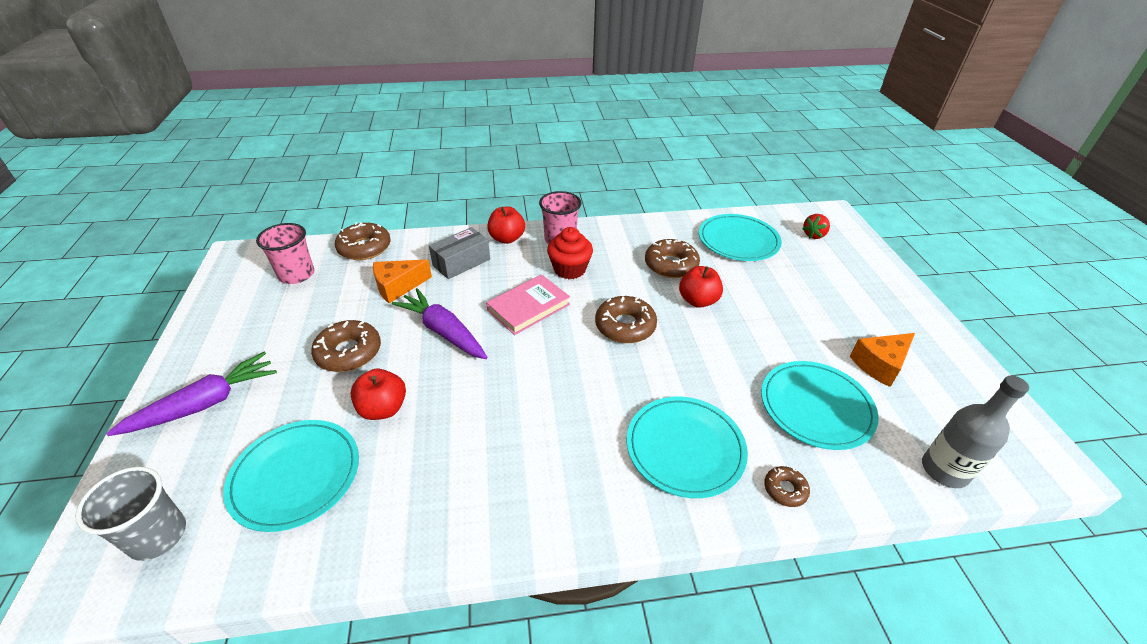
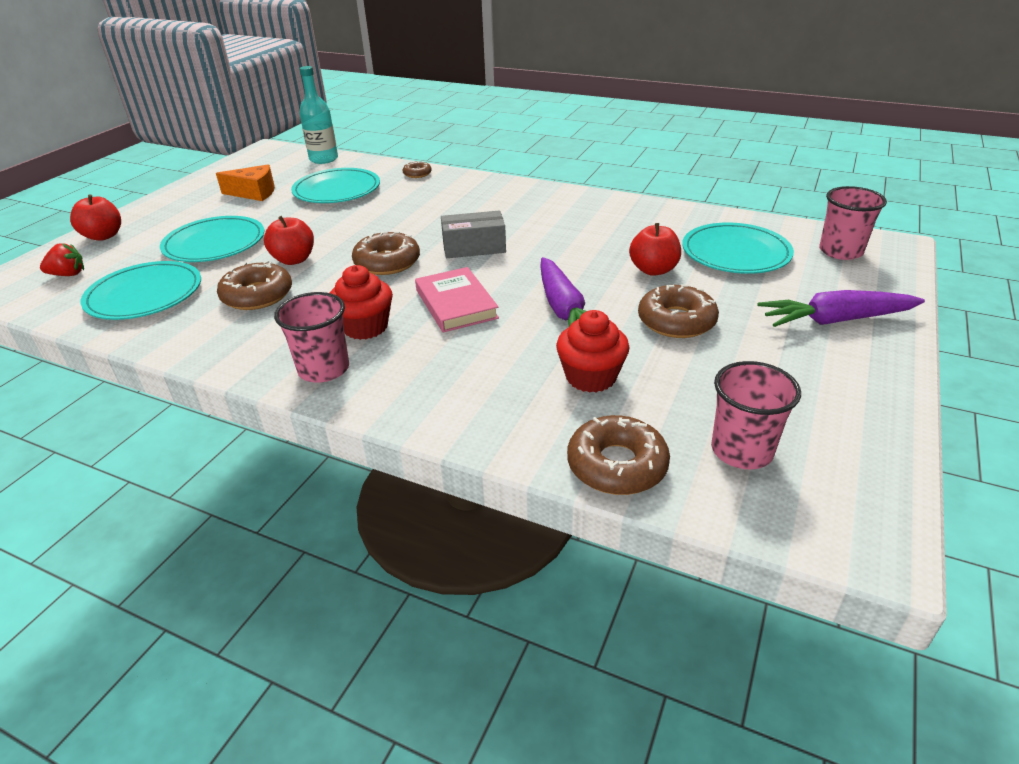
camera: 145 degrees left, 5 degrees down
(157, 536) = (840, 251): grey cup -> pink cup
(398, 286) = (591, 377): orange cheese -> red cupcake
(461, 262) = (484, 382): grey box -> grey box (474, 247)
(507, 238) = (389, 398): red apple -> red apple (104, 236)
(528, 307) = (456, 304): pink book -> pink book turned 75 degrees clockwise
(685, 448) = (447, 197): turquoise plate -> turquoise plate (215, 243)
(944, 470) = (323, 159): grey bottle -> turquoise bottle

